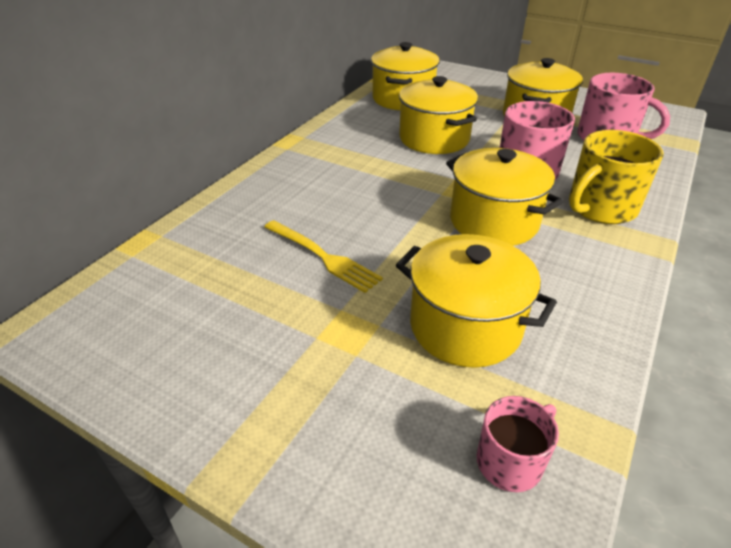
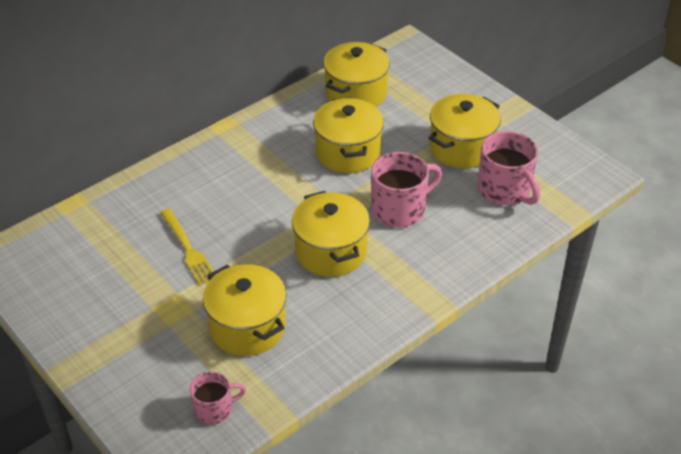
camera: 20 degrees right, 5 degrees up
(600, 208) = (426, 261): yellow mug -> none

